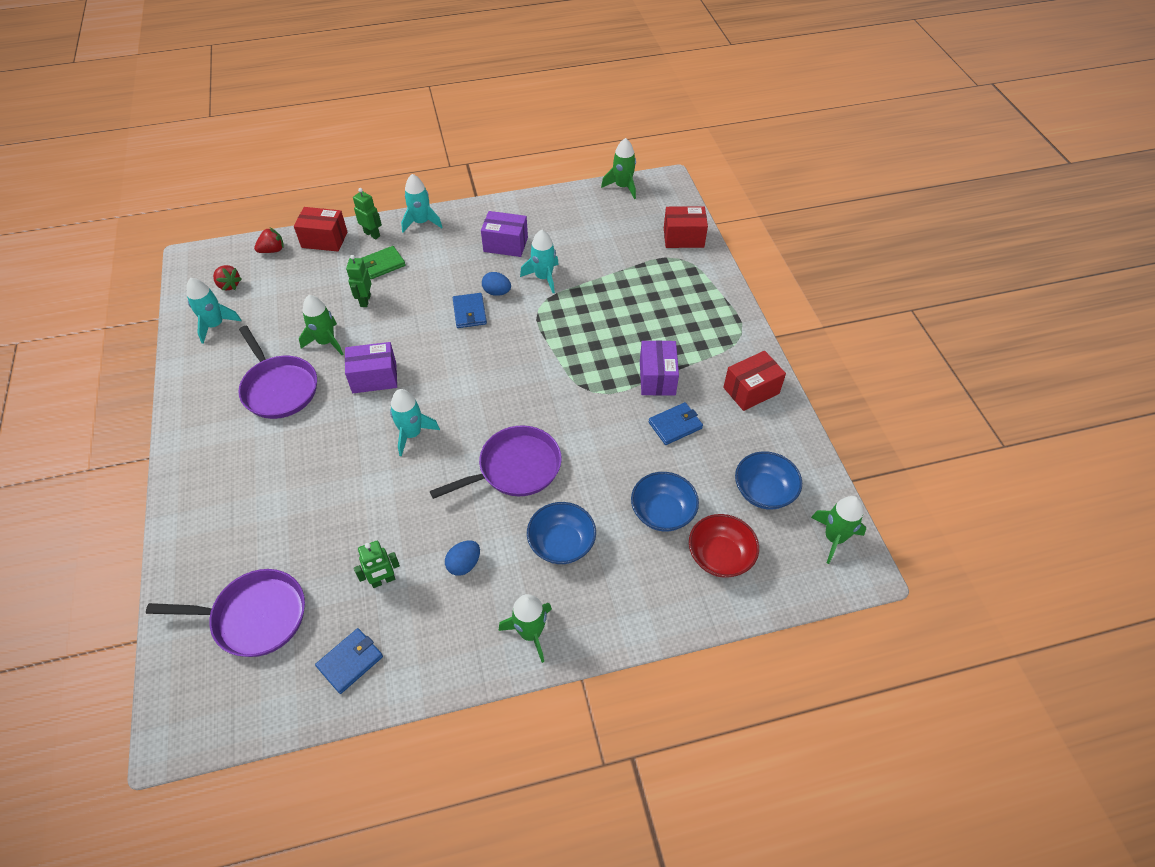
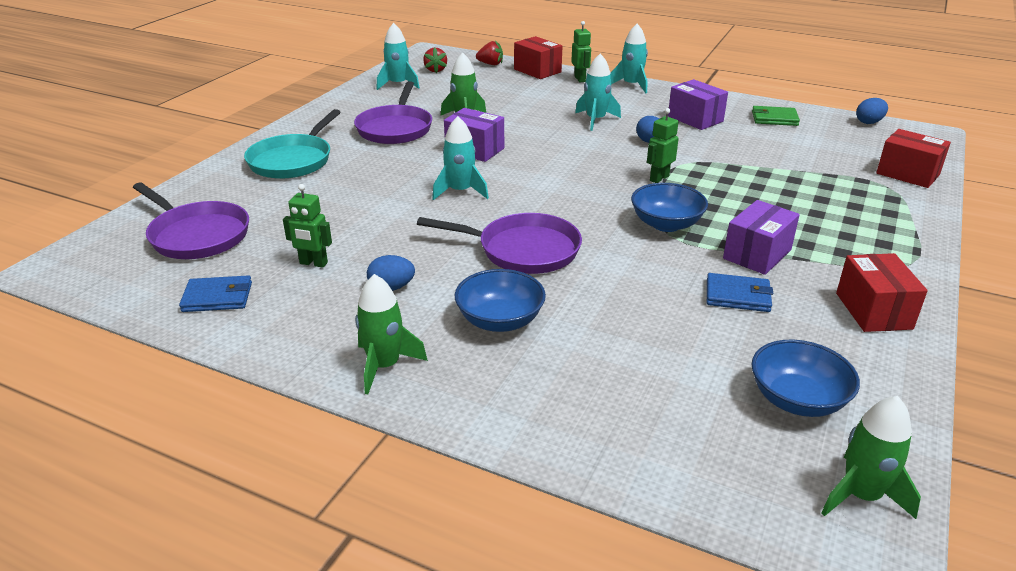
camera: 40 degrees right, 20 degrees down
(232, 482) = (293, 160): none -> turquoise pan
(365, 300) = (525, 109): green robot -> green robot (659, 178)
(382, 264) = (567, 96): green wallet -> green wallet (774, 118)
(469, 312) = (608, 144): blue wallet -> none
(544, 277) = (709, 148): turquoise rocket -> turquoise rocket (596, 120)
(622, 187) = (869, 122): green rocket -> blue egg
(662, 512) = (641, 353): blue bowl -> blue bowl (666, 224)
(720, 556) = (670, 424): red bowl -> none
(751, 390) = (873, 311): red box -> red box turned 75 degrees clockwise

